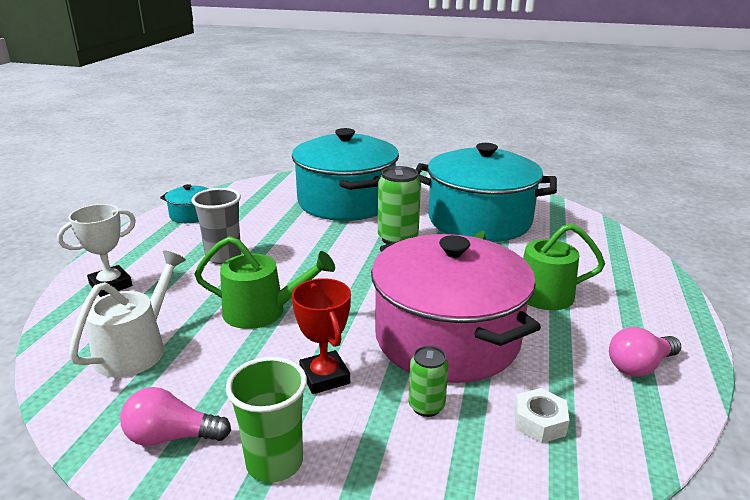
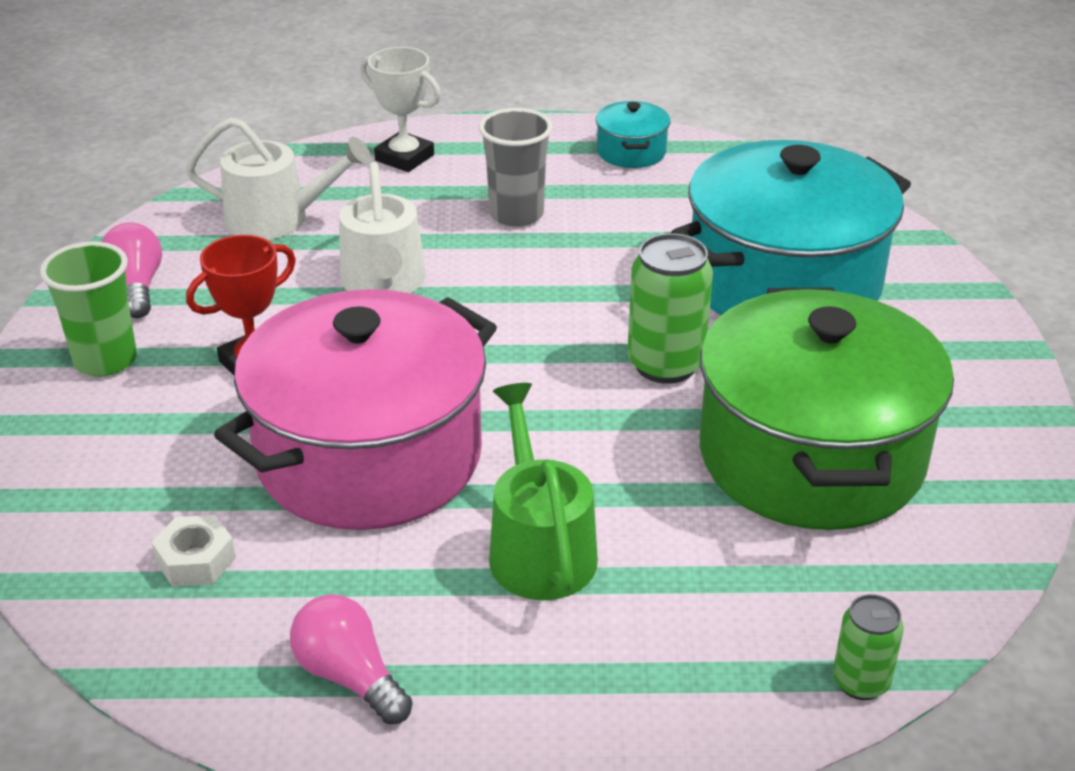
camera: 75 degrees right, 10 degrees up
(262, 311) = (384, 283): green watering can -> white watering can
(426, 406) = (212, 455): green can -> green can (860, 682)
(479, 220) = (811, 457): turquoise pot -> green pot

